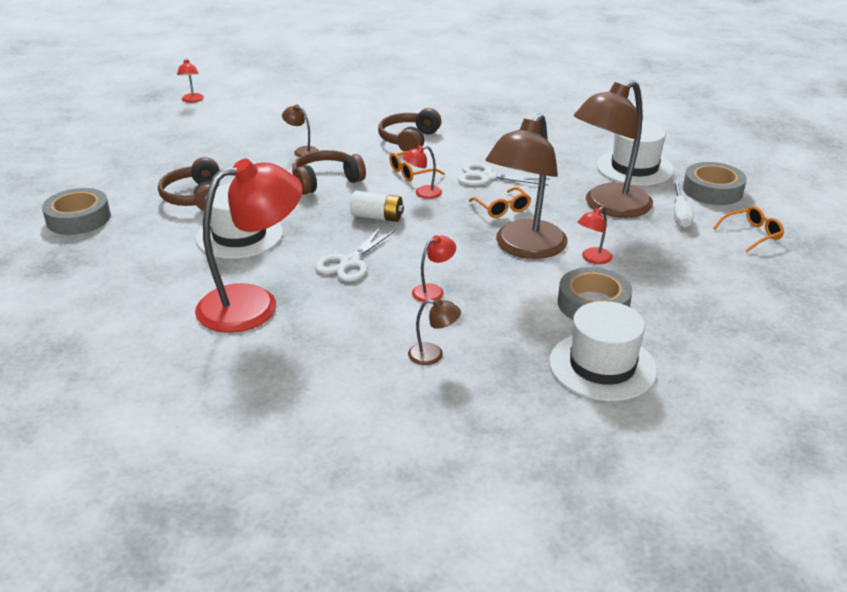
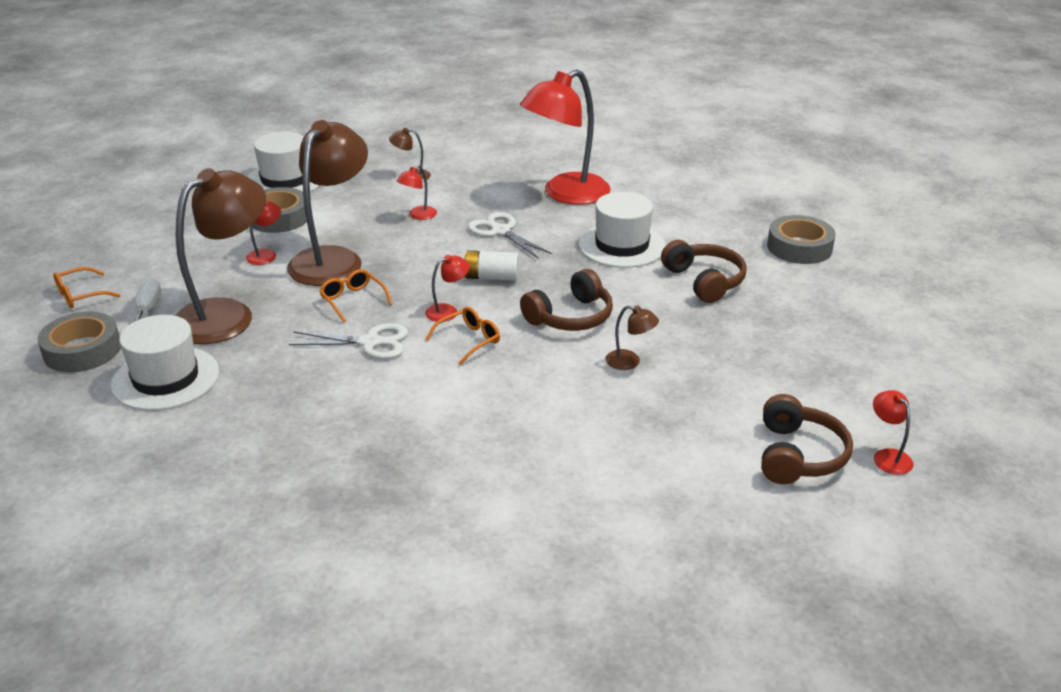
camera: 170 degrees right, 0 degrees up
(350, 262) = (501, 231): white scissors -> white scissors turned 60 degrees counterclockwise
(409, 140) = (487, 399): brown headphones -> brown headphones (798, 455)

